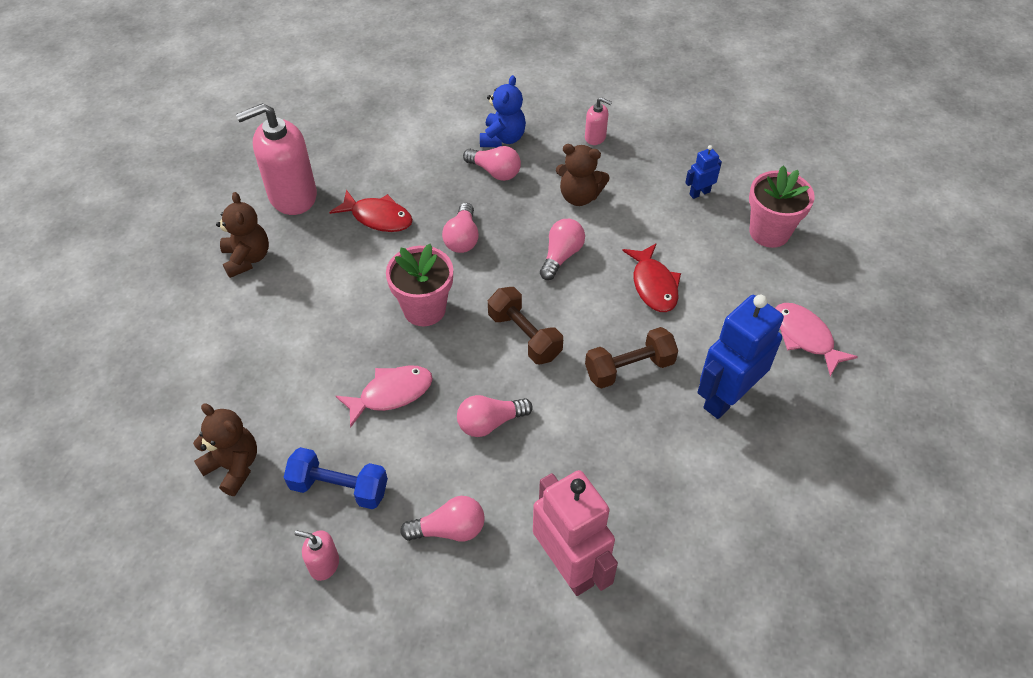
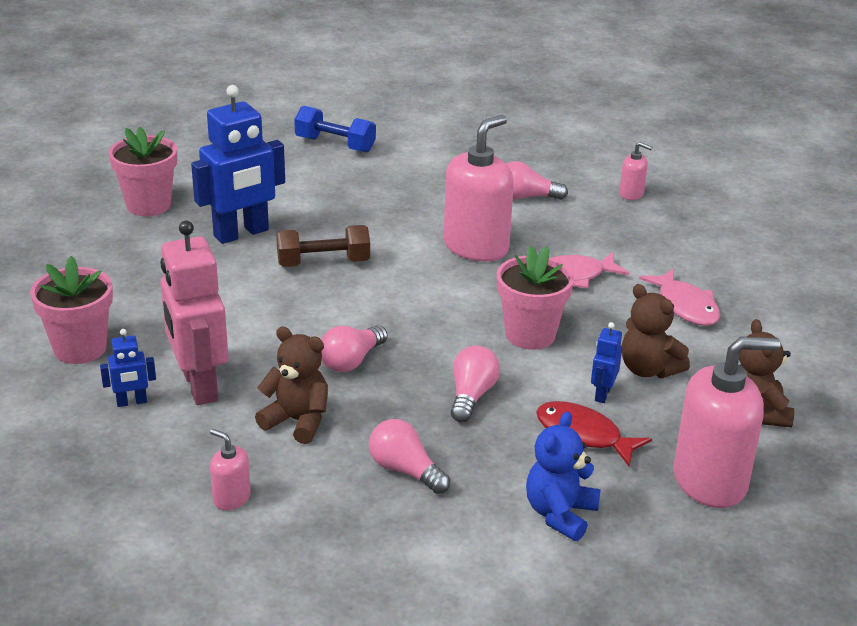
camera: 170 degrees left, 20 degrees down
(233, 466) = (722, 251): brown teddy bear -> brown teddy bear (648, 369)
(339, 487) = (621, 228): blue dumbbell -> blue dumbbell (335, 145)
(364, 256) = (602, 394): none -> blue robot
(490, 422) = (476, 247): pink light bulb -> pink soap dispenser
(503, 138) = (378, 518): blue teddy bear -> blue teddy bear (560, 514)
(524, 336) = (422, 299): brown dumbbell -> none
(569, 566) = (432, 171): pink robot -> pink robot (199, 386)
(653, 285) = (257, 320): red fish -> none
(805, 337) = (127, 260): pink fish -> pink fish (685, 306)
(844, 426) = (148, 205): none -> pink flower pot

